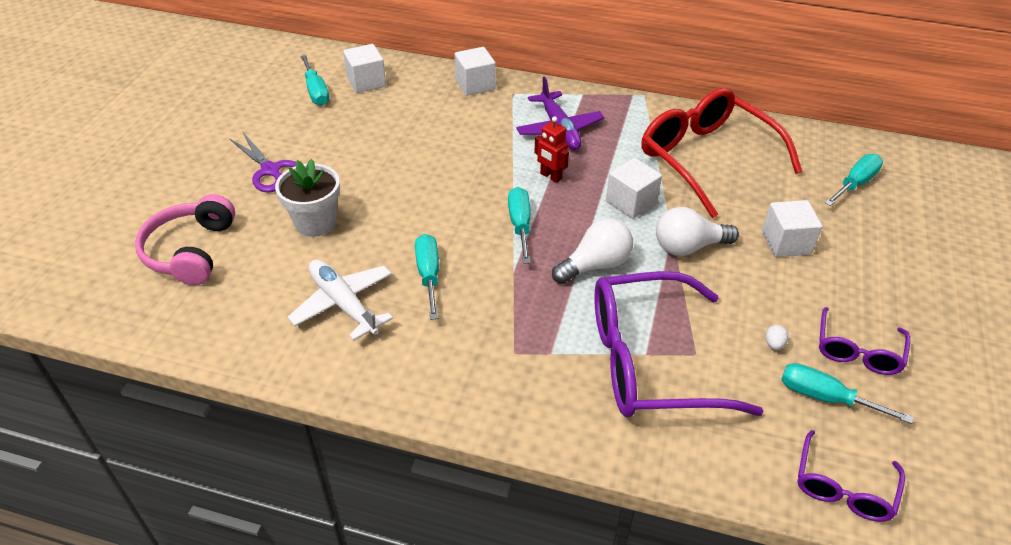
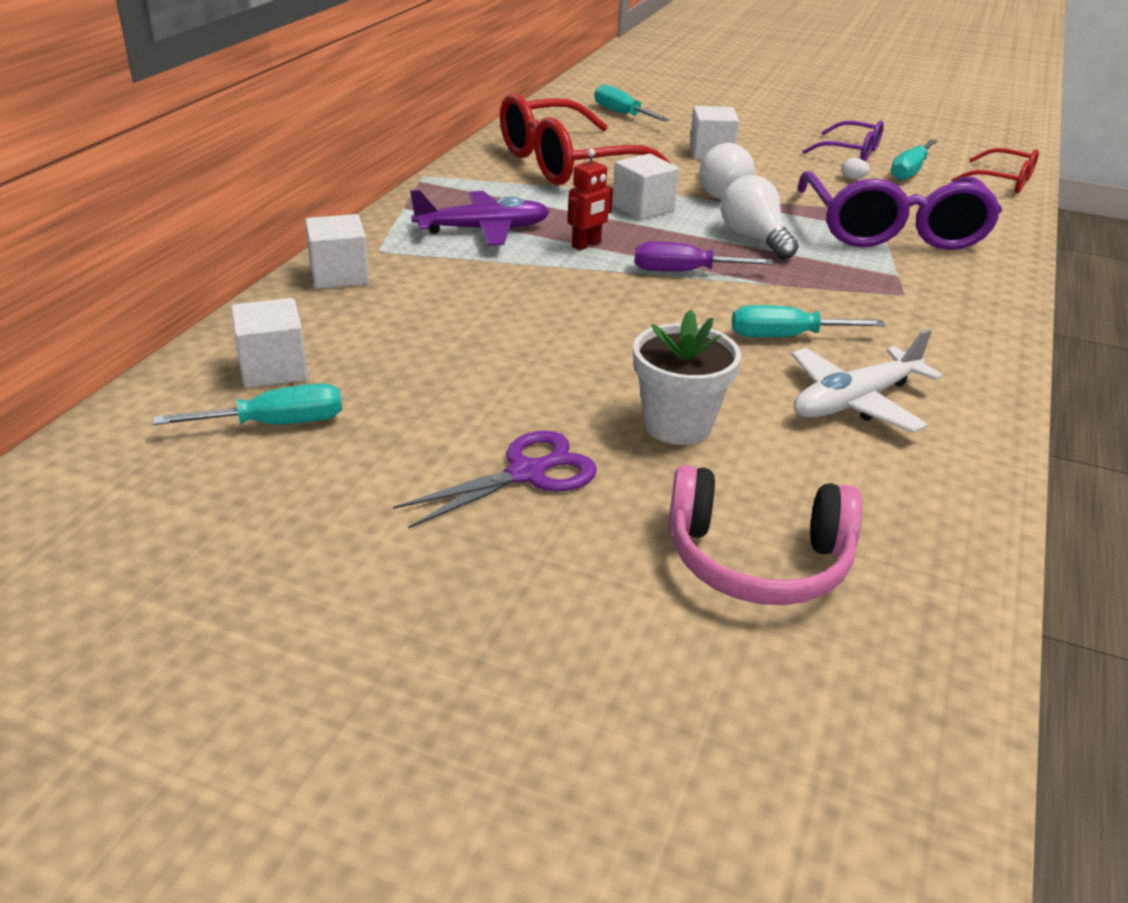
camera: 85 degrees left, 10 degrees down
(520, 225) = (684, 272): turquoise screwdriver -> purple screwdriver
(843, 488) = (1002, 181): purple glasses -> red glasses

